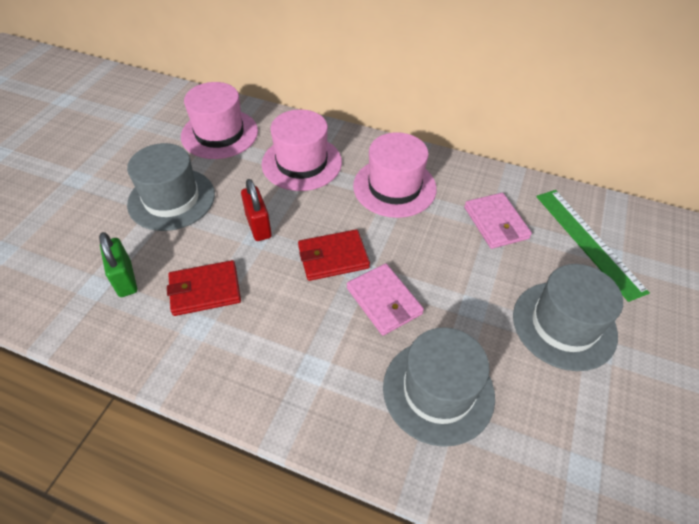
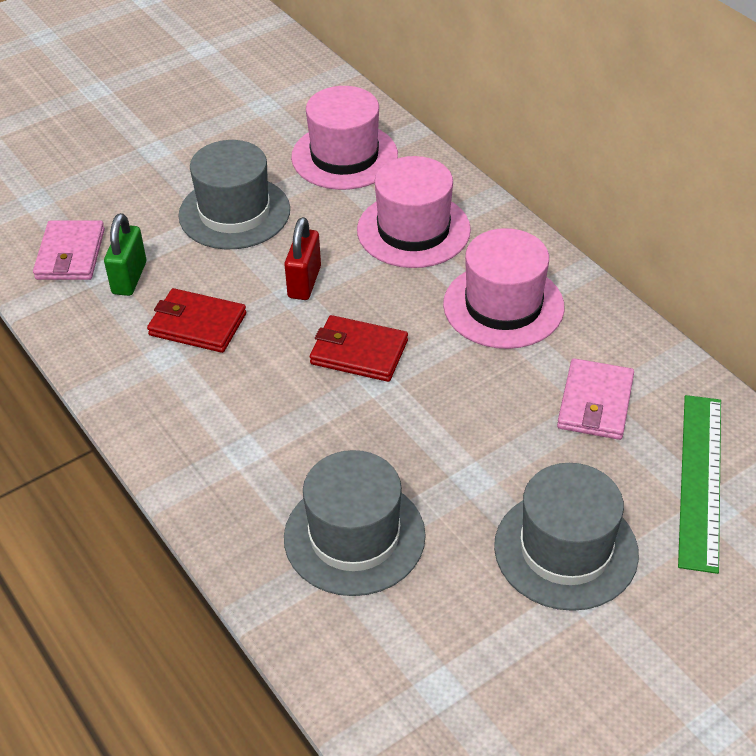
camera: 35 degrees right, 5 degrees down
(384, 301) = (375, 423): pink wallet -> pink wallet (70, 254)

